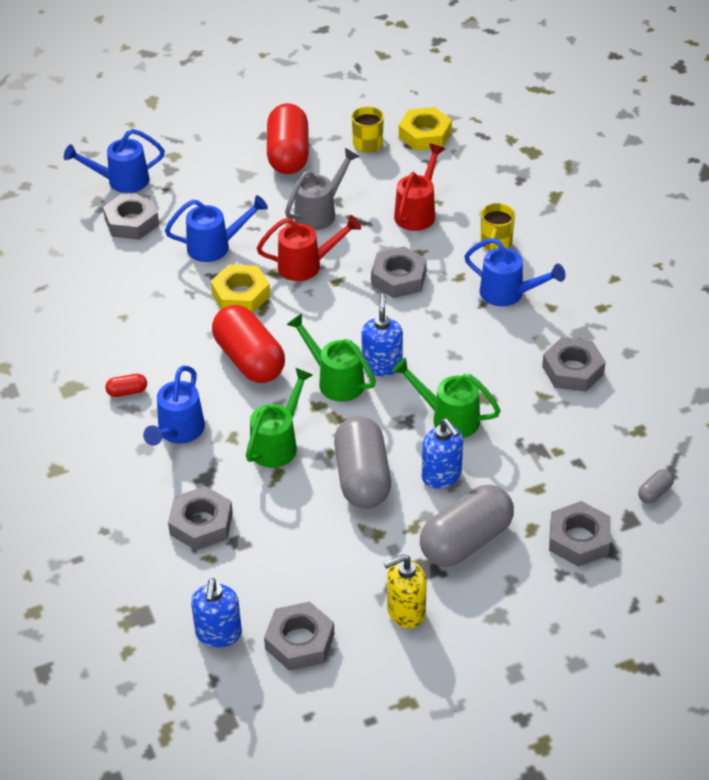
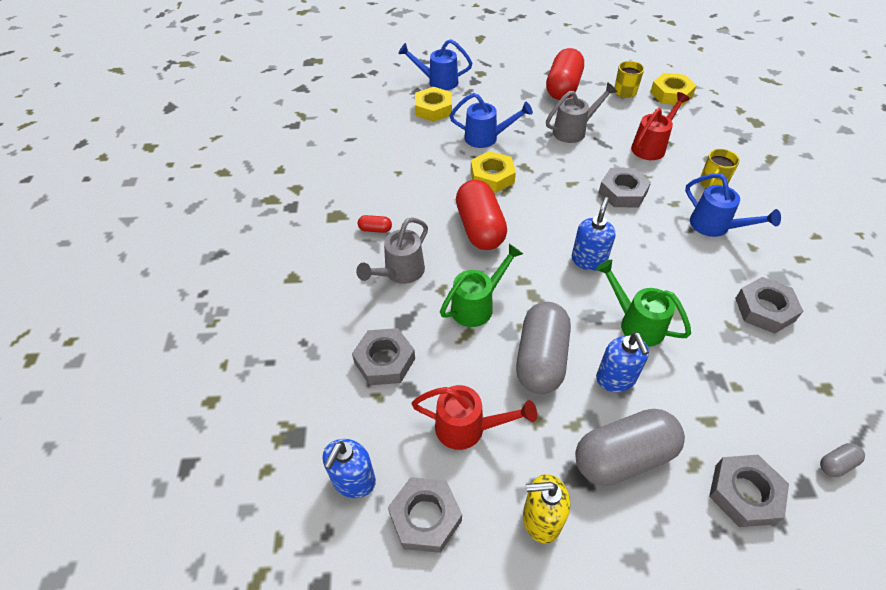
camera: 20 degrees right, 5 degrees up
(132, 222) = (433, 109): grey nut -> yellow nut
(178, 432) = (400, 272): blue watering can -> grey watering can
(306, 265) = (551, 166): red watering can -> red watering can (468, 428)
(335, 380) = (544, 263): green watering can -> none

